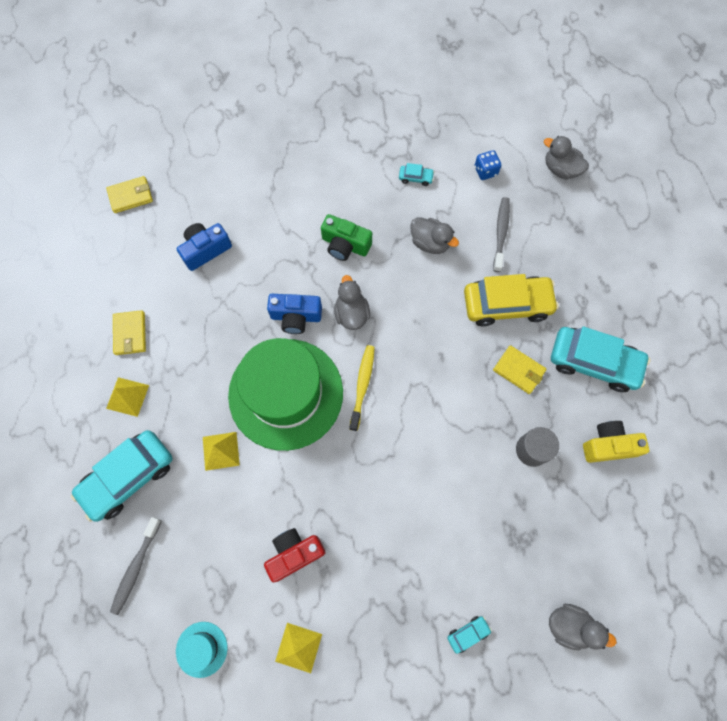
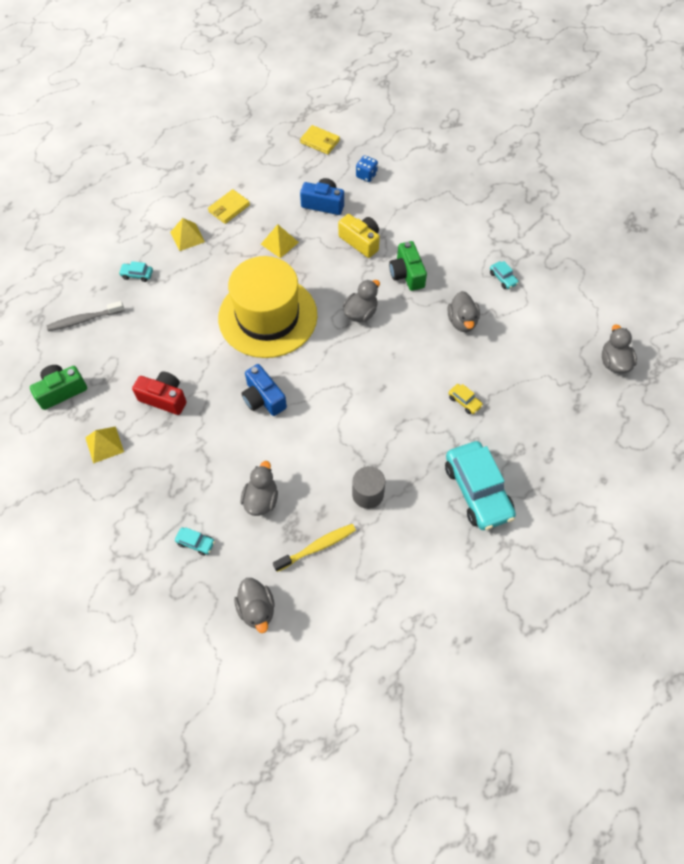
camera: 50 degrees right, 10 degrees down
(128, 477) = (137, 275): turquoise car -> turquoise car, size x0.41
(201, 649) = (61, 391): turquoise hat -> green camera
(220, 451) = (196, 309): yellow pyramid -> yellow pyramid (279, 243)
(286, 393) = (267, 316): green hat -> yellow hat
(296, 317) = (326, 284): blue camera -> blue camera (263, 398)
(362, 385) = (315, 355): yellow toothbrush -> yellow toothbrush (317, 547)
(469, 543) = (261, 499): none -> grey duck
(485, 171) = (556, 316): blue dice -> blue dice (366, 175)
(501, 233) = (517, 359): grey toothbrush -> none
(507, 305) = (464, 401): yellow car -> yellow car, size x0.41
(519, 370) = (421, 444): yellow wallet -> none
(608, 445) = (420, 545): yellow camera -> yellow camera (360, 241)

